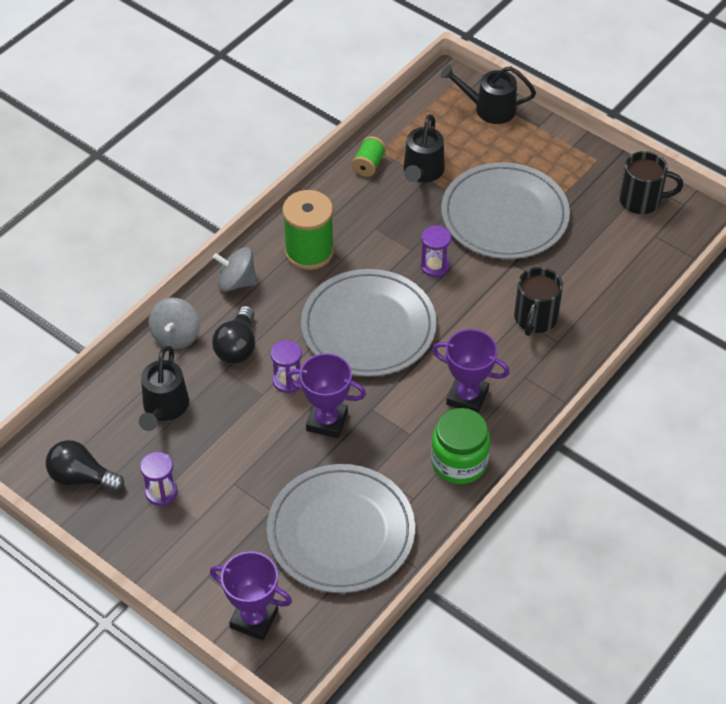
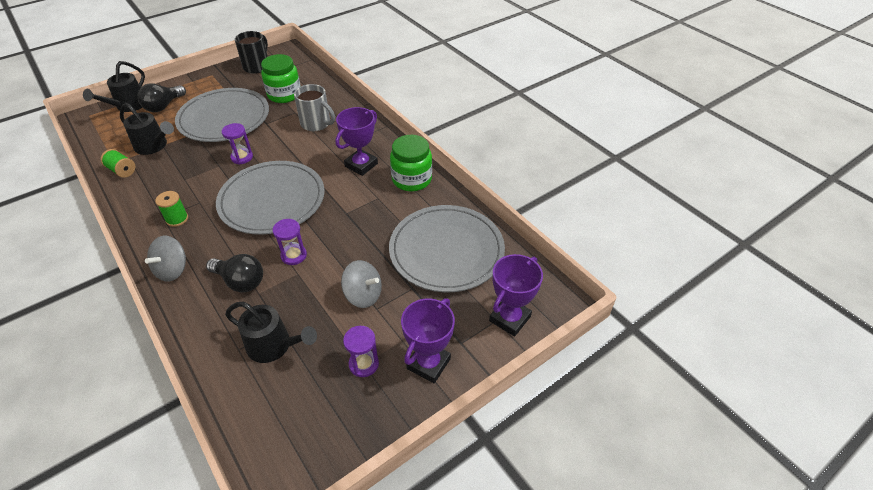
camera: 75 degrees left, 5 degrees down
(81, 477) = (318, 431): black light bulb -> black light bulb (163, 106)
(176, 335) = (200, 323): grey spinning top -> grey spinning top (363, 295)
(309, 251) = (177, 219): green spool -> green spool, size x0.53
(327, 421) = (344, 239): purple trophy -> purple trophy (428, 364)
(535, 319) = (316, 124): black mug -> grey mug
(586, 258) = (284, 95): none -> green jar

